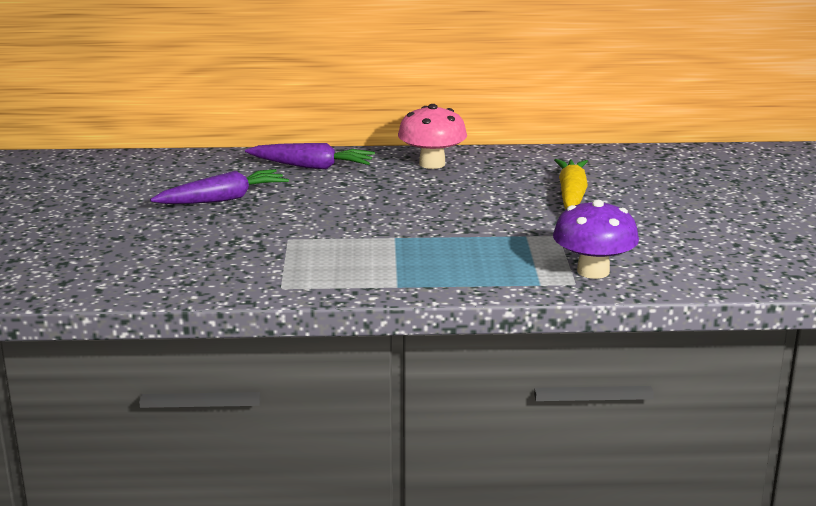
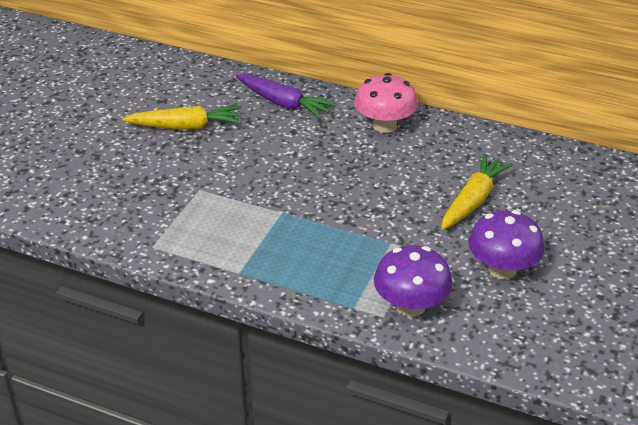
camera: 25 degrees right, 15 degrees up
(223, 199) = (186, 127): purple carrot -> yellow carrot
(648, 231) = (502, 269): none -> purple mushroom

